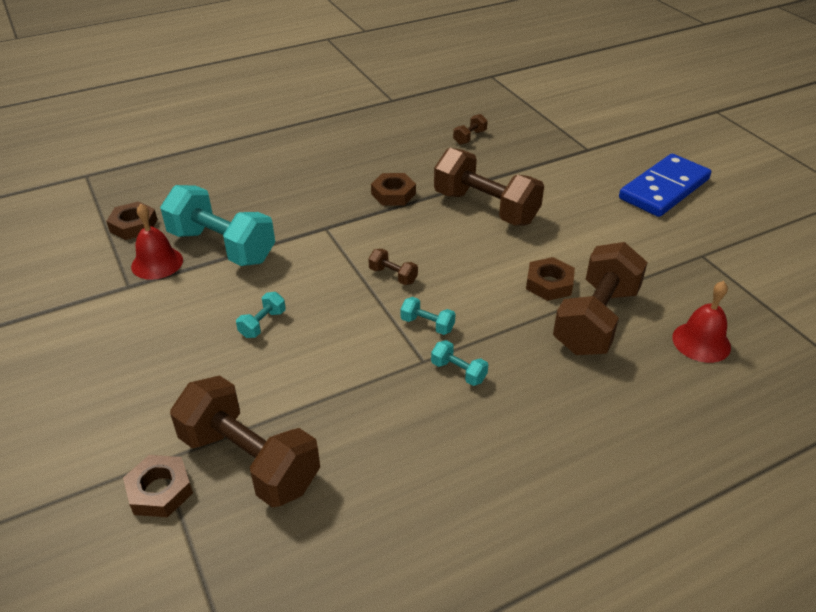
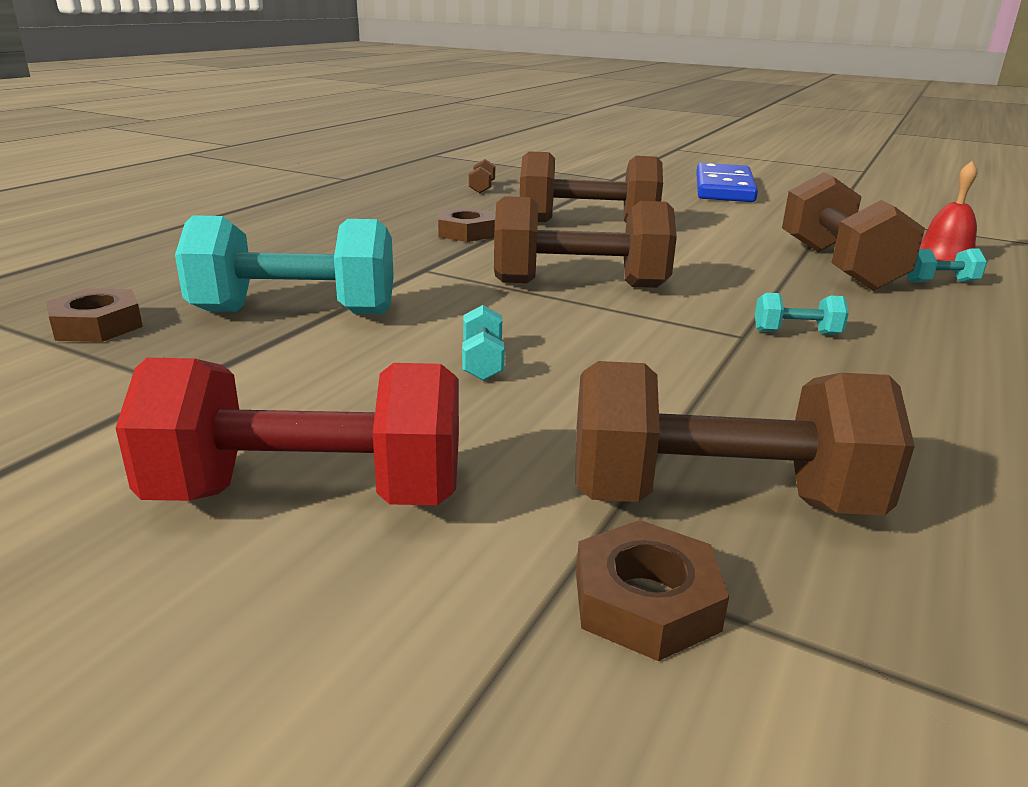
camera: 35 degrees left, 15 degrees down
(111, 378) = (309, 495): none -> red dumbbell
(157, 263) = (202, 350): red bell -> none
(393, 275) = (579, 285): brown dumbbell -> brown dumbbell, size x2.39
(427, 325) = (691, 309): turquoise dumbbell -> turquoise dumbbell (940, 282)
(549, 284) = (749, 255): brown nut -> none

